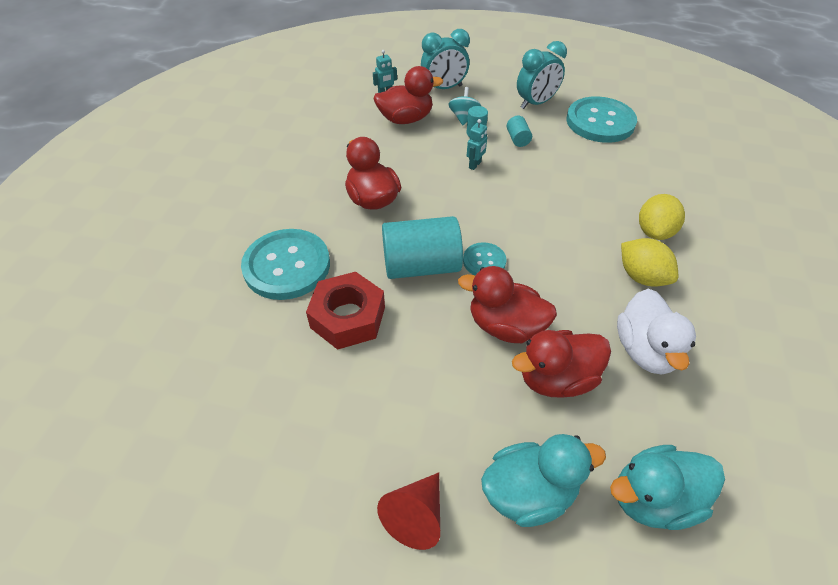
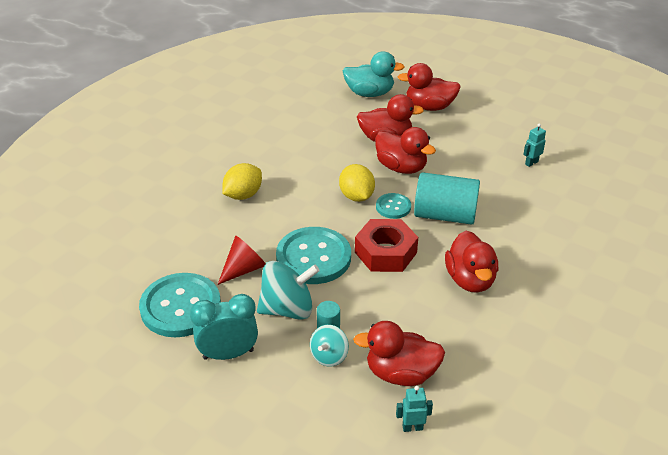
camera: 160 degrees left, 10 degrees down
(287, 266) = (556, 240): turquoise button -> turquoise button (313, 257)
(348, 317) = (511, 196): red nut -> red nut (385, 252)
(416, 516) = (490, 112): red cone -> red cone (244, 269)
(444, 88) = (327, 415): turquoise clock -> none
(475, 165) = (352, 290): turquoise robot -> turquoise robot (531, 163)
(517, 139) = (287, 309): turquoise cylinder -> turquoise spinning top
(529, 492) = (429, 107): turquoise duck -> red duck
(641, 276) = (284, 171): yellow lemon -> yellow lemon (356, 196)
(645, 350) = (320, 138): white duck -> none

